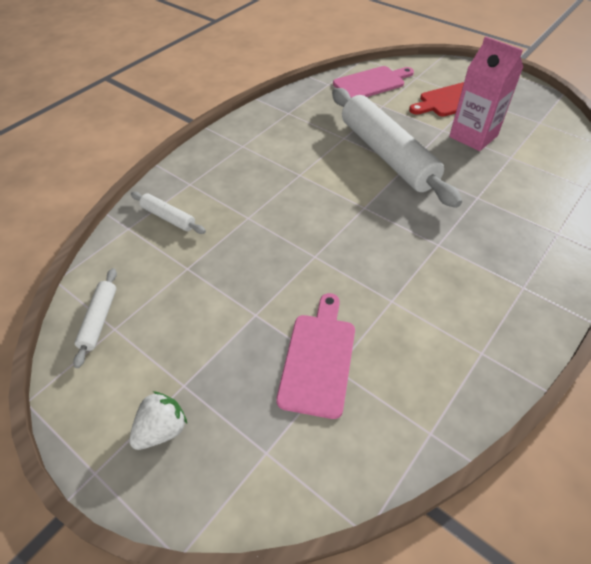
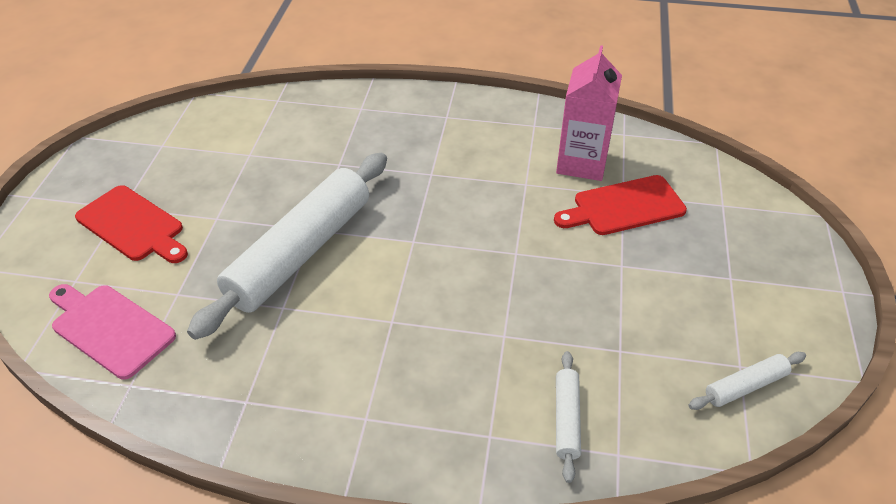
camera: 120 degrees left, 5 degrees down
(162, 429) = (774, 270): white strawberry -> none
(318, 358) = (624, 207): pink cutting board -> red cutting board
(473, 136) = (219, 190): pink carton -> pink carton (582, 163)

